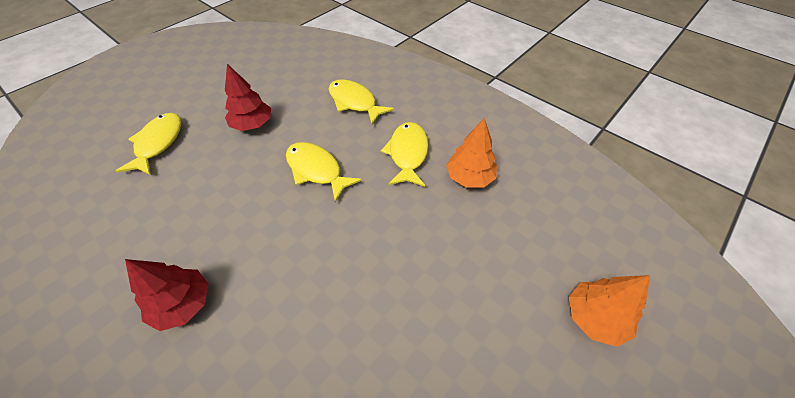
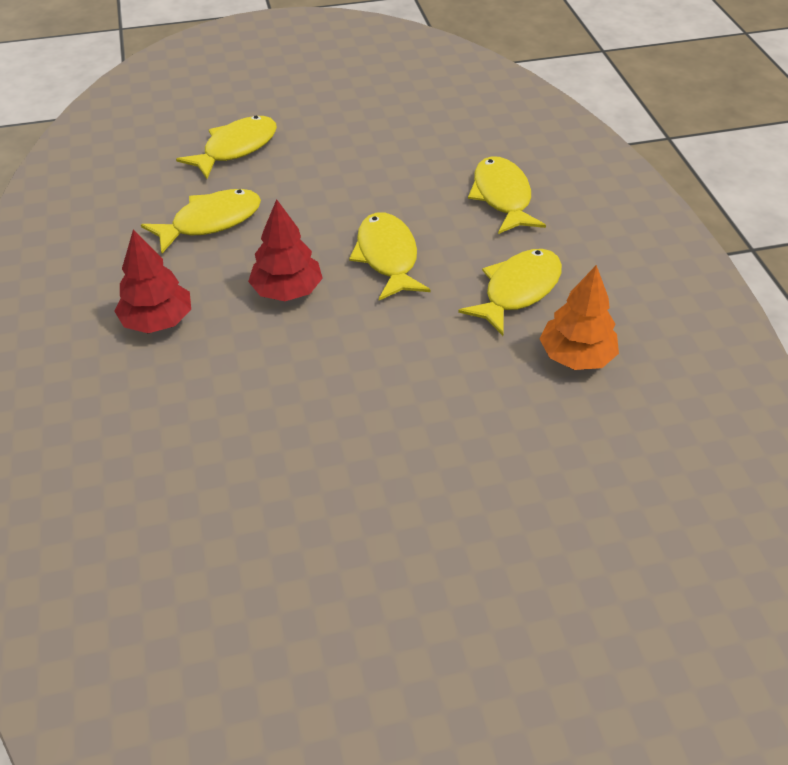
camera: 35 degrees right, 5 degrees down
(174, 204) = (211, 222): none -> yellow fish
(252, 124) = (353, 171): red tree -> red tree (287, 291)
(594, 317) = (588, 582): orange tree -> none

